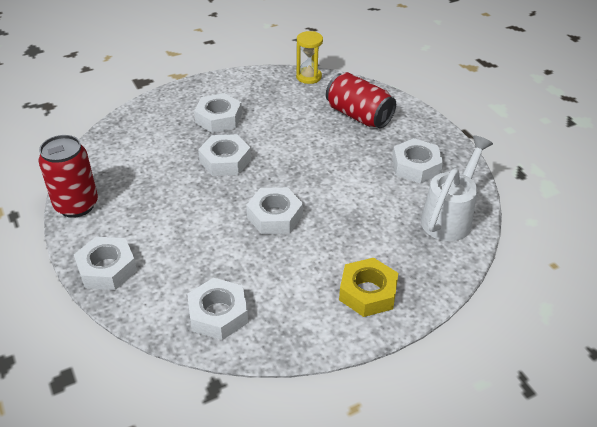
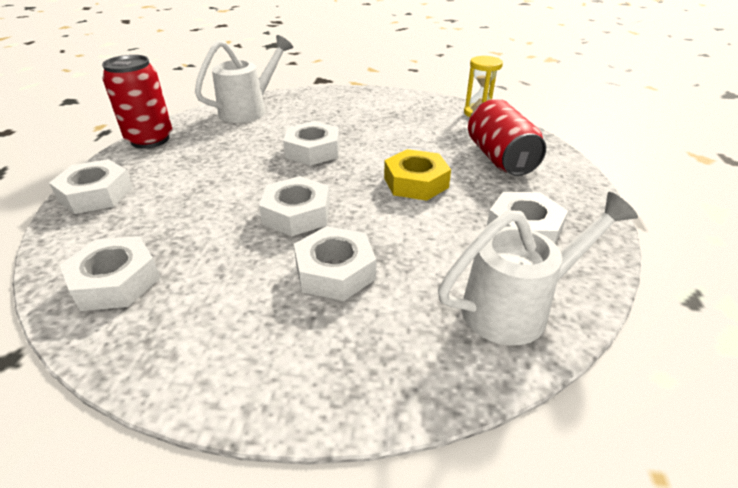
camera: 35 degrees right, 5 degrees down
(123, 140) = (250, 110): none -> white watering can
(218, 118) = (350, 118): white nut -> white nut (335, 271)
(367, 292) = (297, 348): yellow nut -> yellow nut (415, 182)

